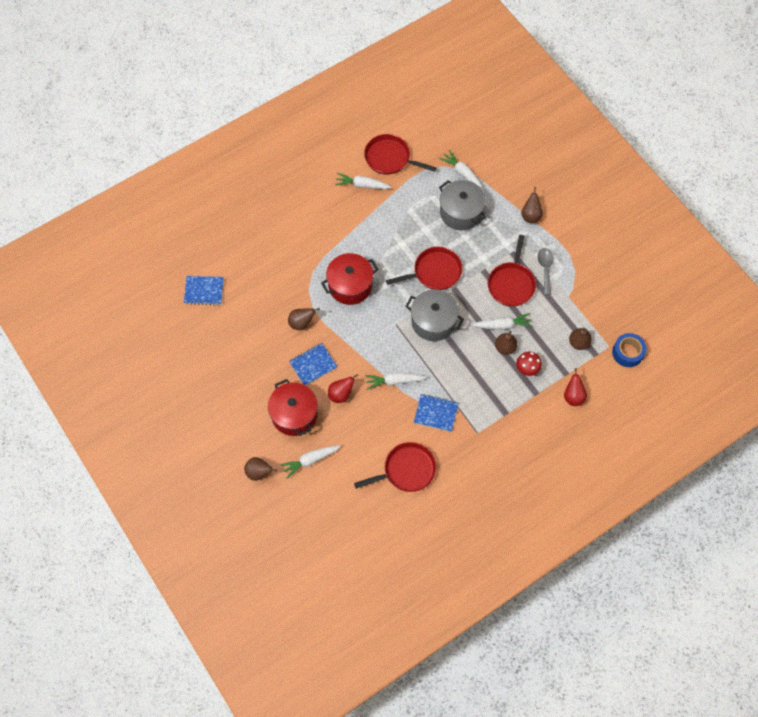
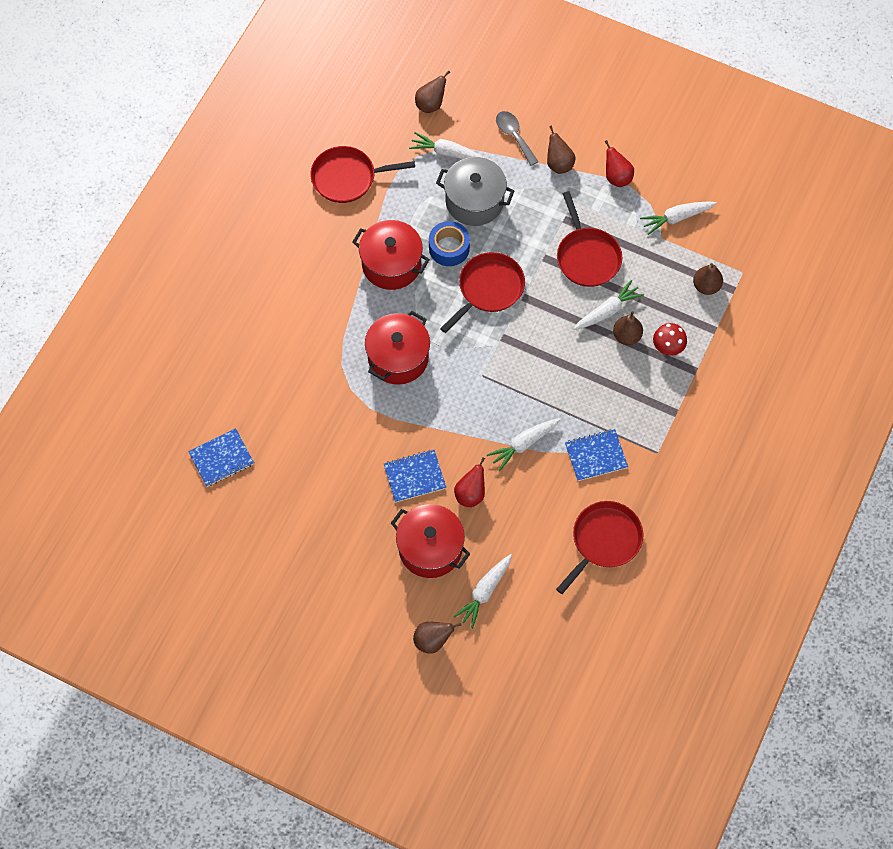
camera: 30 degrees left, 0 degrees up
(301, 323) = (368, 434): brown pear -> brown pear (430, 104)
(313, 365) = (414, 476): blue notebook -> blue notebook turned 45 degrees clockwise
(362, 185) = (334, 228): white carrot -> white carrot (676, 218)
(383, 225) = (391, 264): none -> red pot
(433, 321) = (524, 349): grey pot -> none
(545, 269) = (615, 218): grey spoon -> grey spoon (514, 136)
(573, 396) = (738, 351): red pear -> red pear (617, 177)
(627, 353) = (767, 269): blue tape -> blue tape (449, 248)

